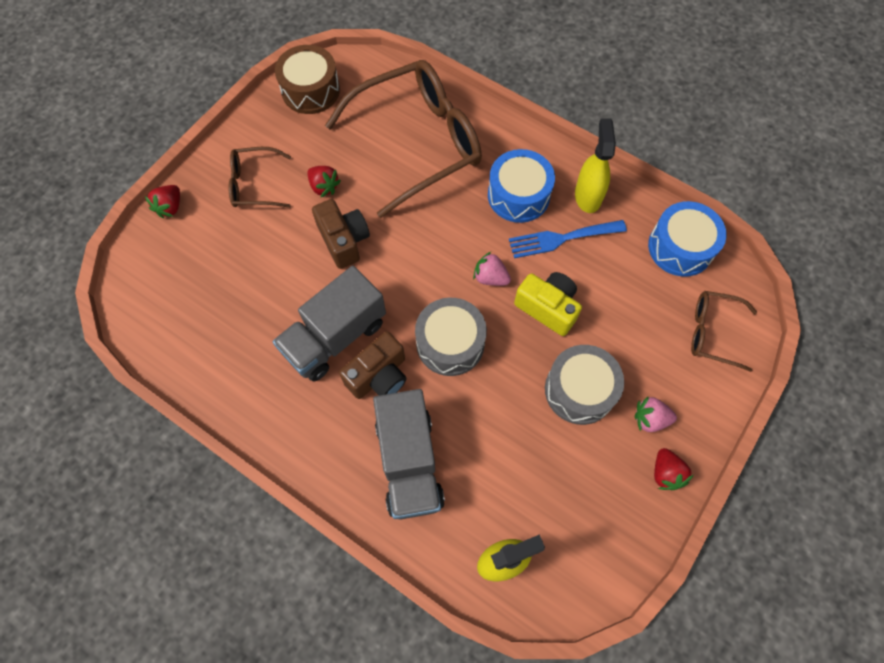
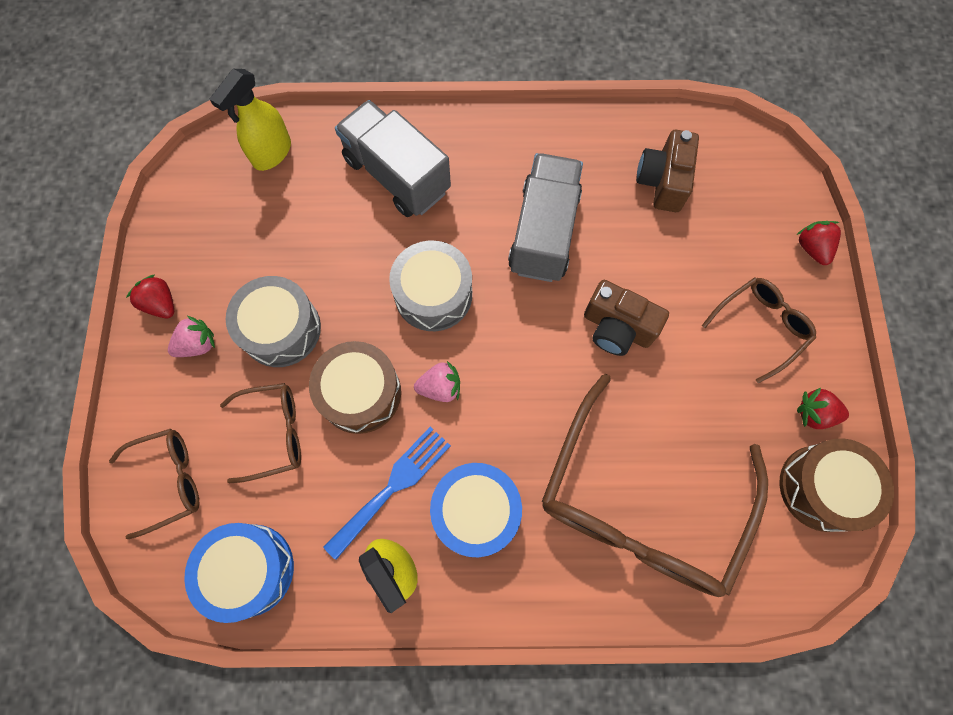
camera: 145 degrees right, 5 degrees up
(324, 187) = (690, 373): red strawberry -> red strawberry (814, 413)
(379, 376) = (476, 225): brown camera -> brown camera (662, 182)
(547, 308) = (360, 393): yellow camera -> brown drum
(623, 319) = (274, 433): none -> brown glasses

